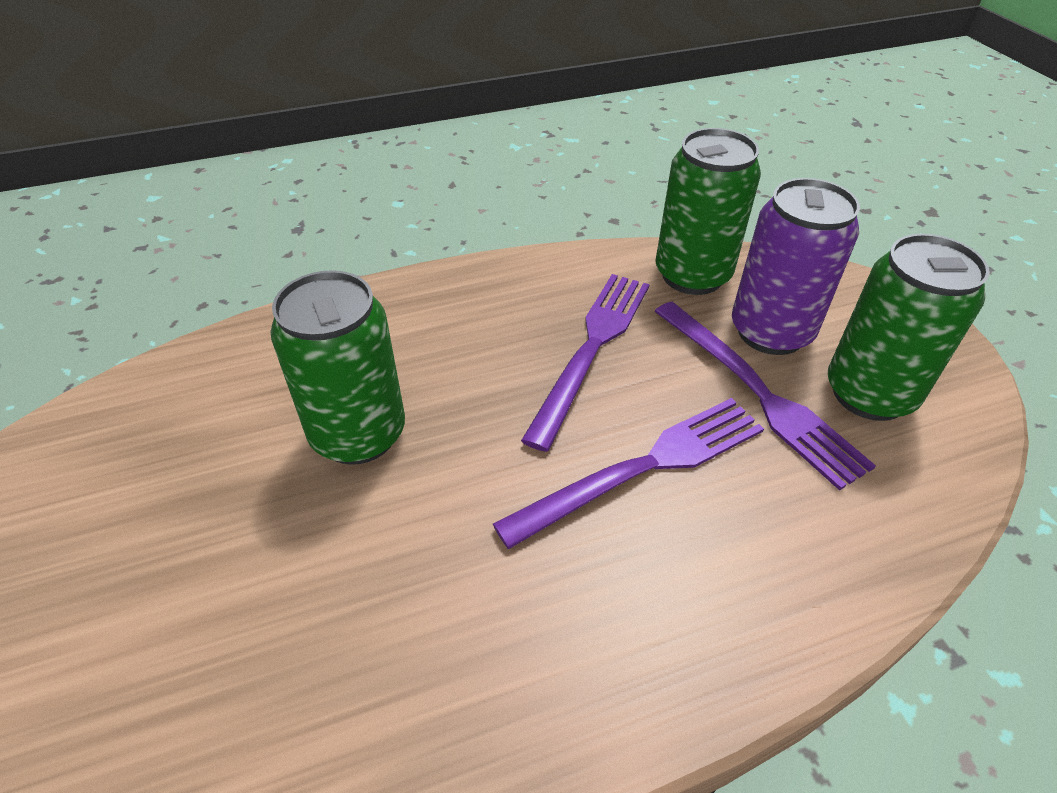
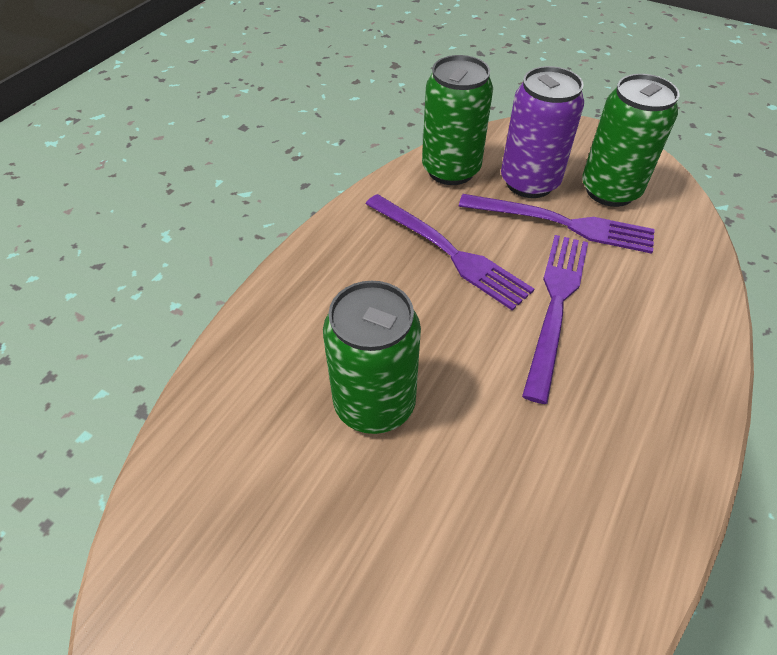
camera: 40 degrees left, 5 degrees up
(592, 349) = (448, 252): purple fork -> purple fork turned 150 degrees clockwise

